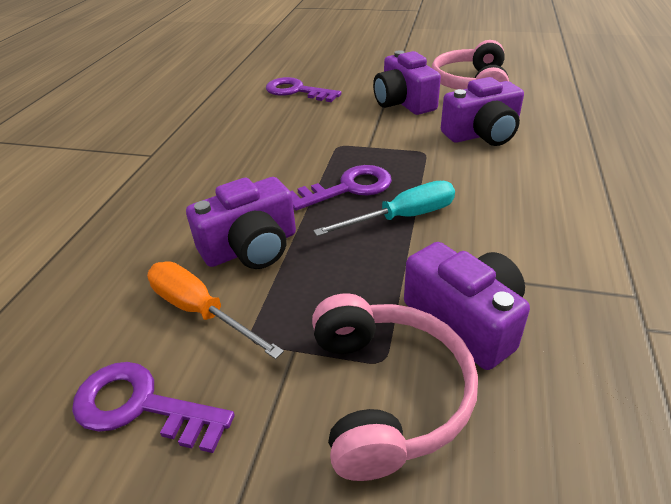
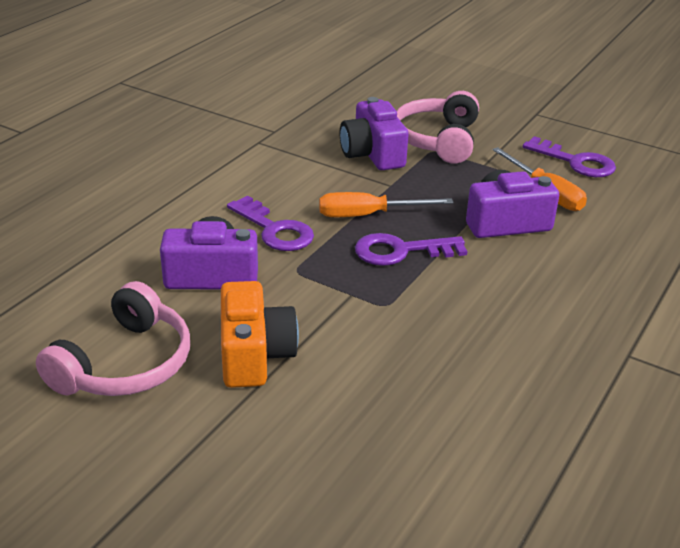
camera: 165 degrees left, 5 degrees down
(297, 91) = (401, 435): purple key -> purple key (274, 230)
(402, 217) = (368, 215): turquoise screwdriver -> orange screwdriver
(403, 102) = (254, 354): purple camera -> orange camera

